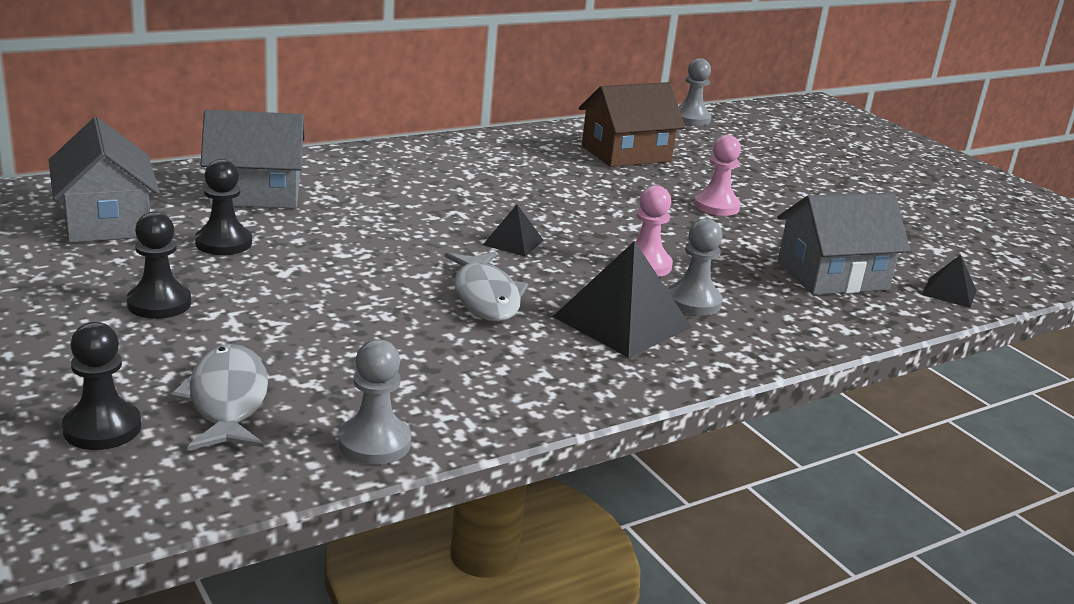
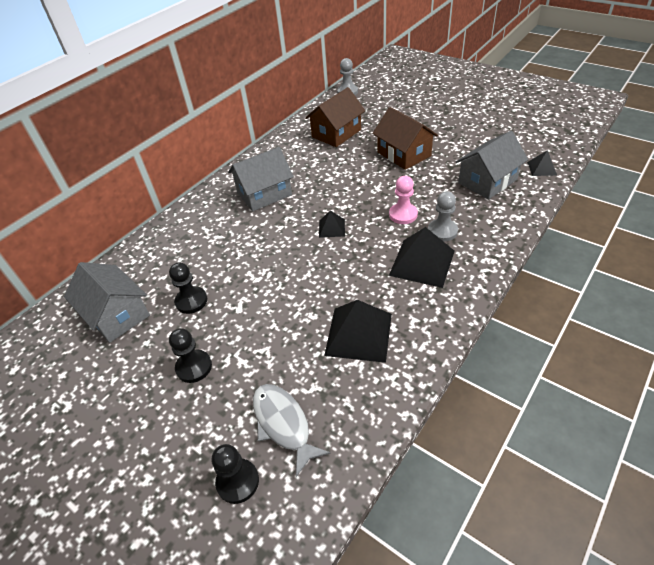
camera: 15 degrees left, 20 degrees up
(255, 193) = (178, 252): grey house -> grey house (264, 194)
(374, 443) = (375, 416): grey pawn -> none
(439, 357) = (359, 334): none -> black pyramid
(485, 297) = (348, 277): grey fish -> none
(716, 206) = (404, 154): pink pawn -> brown house

